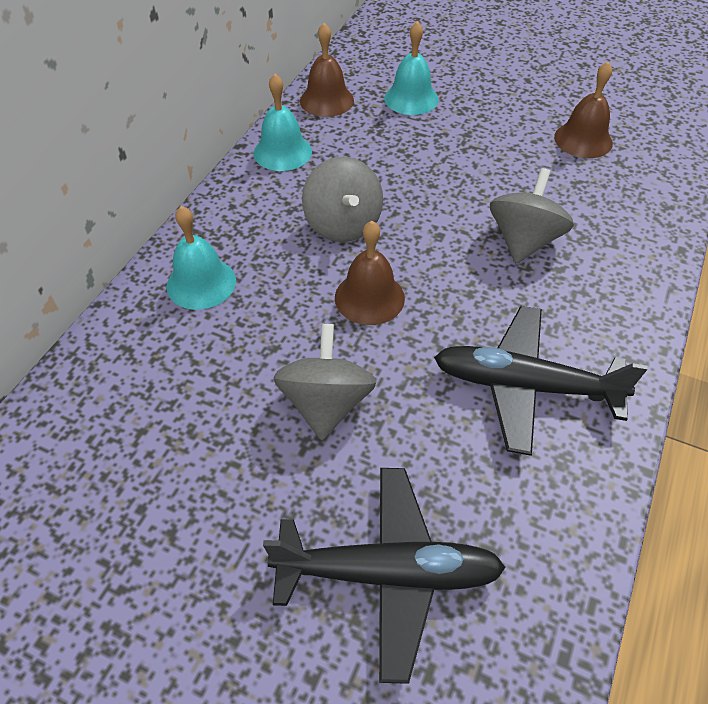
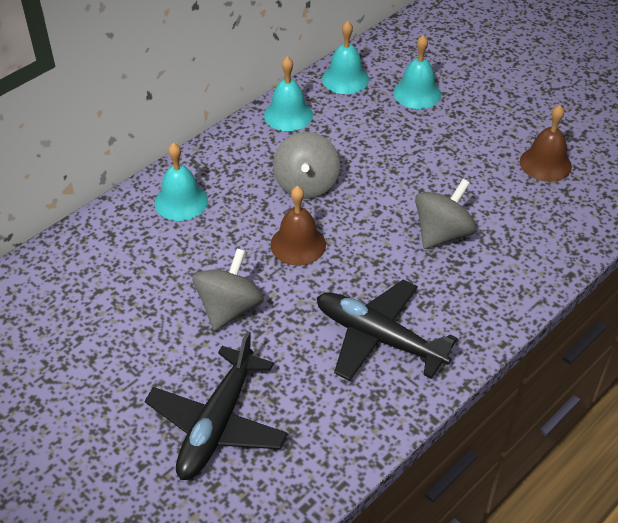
camera: 20 degrees right, 5 degrees down
(326, 100) = (345, 79): brown bell -> turquoise bell
(388, 573) = (217, 424): black plane -> black plane turned 90 degrees clockwise

